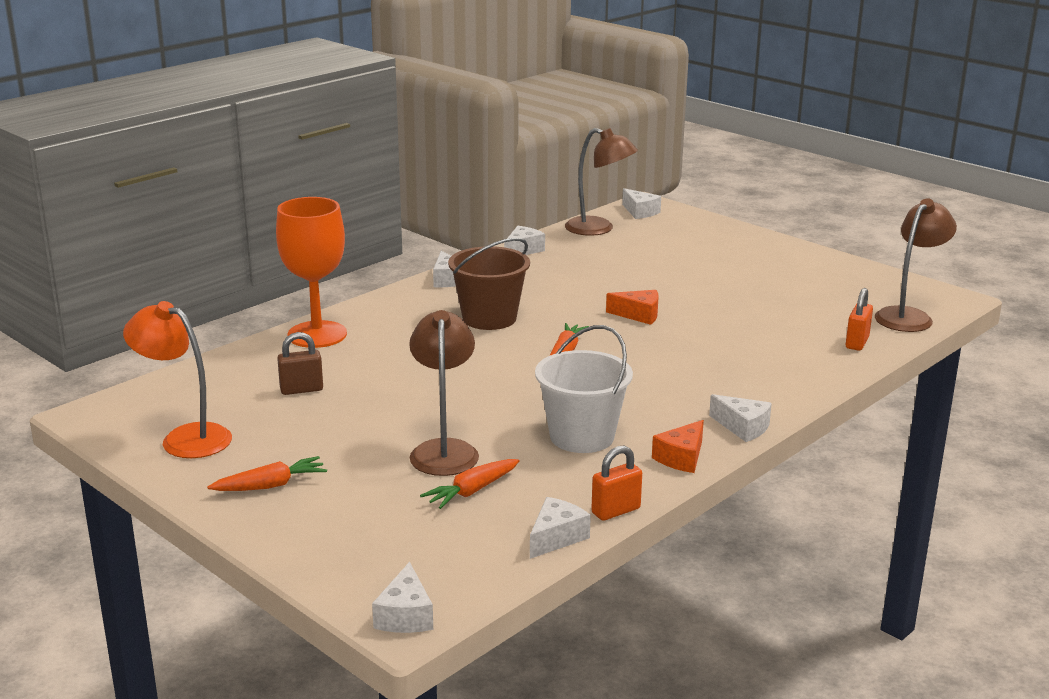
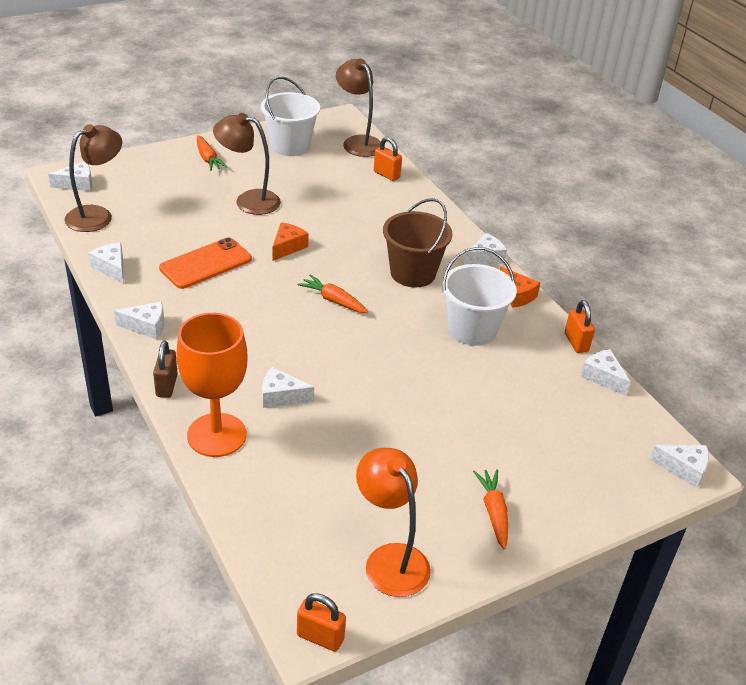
camera: 75 degrees left, 15 degrees up
(83, 419) = (320, 637): none -> orange padlock
(185, 438) = (390, 559): orange lamp -> orange lamp turned 105 degrees clockwise
(301, 389) = (328, 465): brown padlock -> brown padlock (166, 386)
(388, 352) = (281, 396): none -> white cheese
(444, 450) = (468, 402): brown lamp -> brown lamp (248, 200)
(471, 491) = (533, 402): orange carrot -> orange carrot (208, 159)
(489, 318) = (246, 323): brown bucket -> brown bucket (413, 273)
(568, 284) = (206, 264): none -> orange phone
(843, 283) = (290, 146): none -> white bucket

